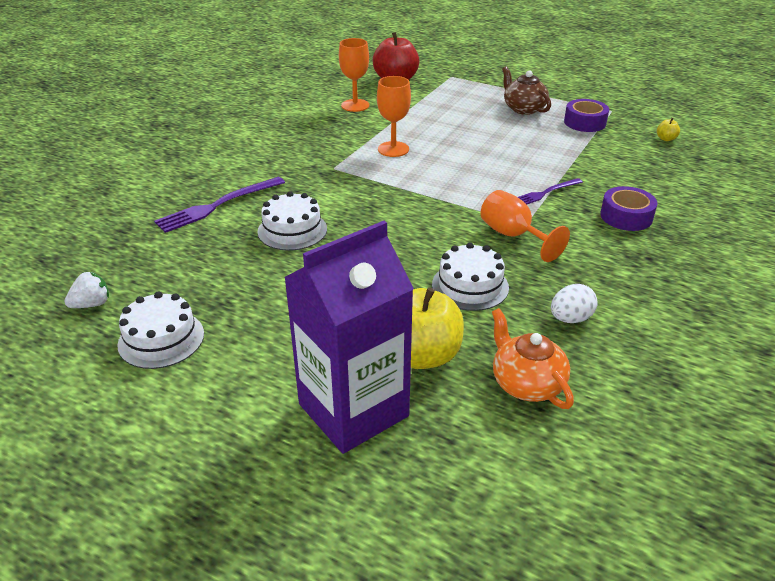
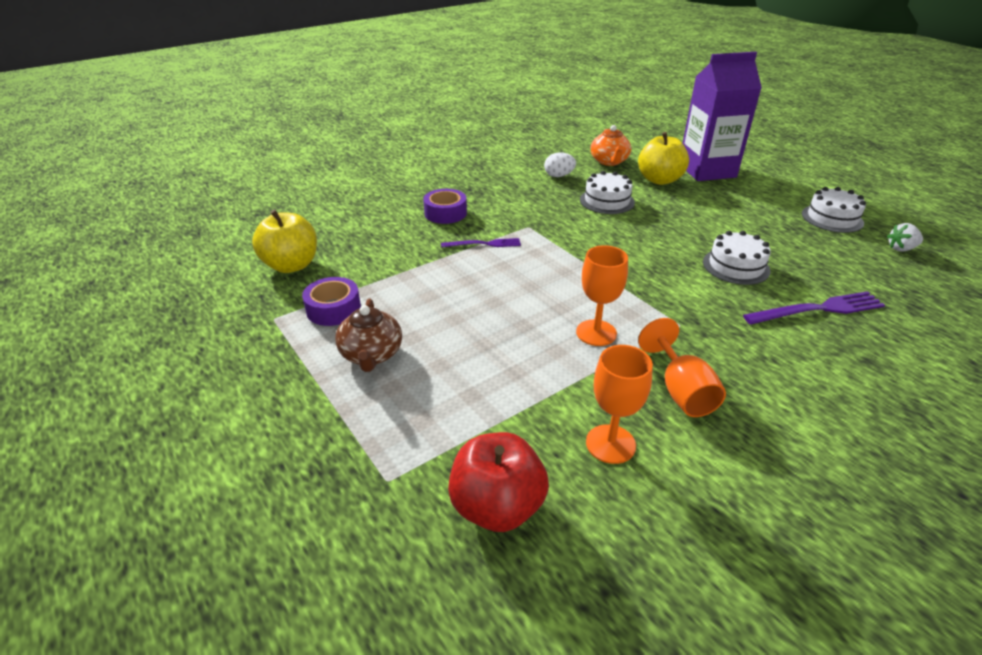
camera: 155 degrees left, 0 degrees up
(513, 236) = (547, 220): orange goblet -> orange goblet (681, 391)
(666, 139) = (291, 265): yellow apple -> yellow apple, size x2.43

